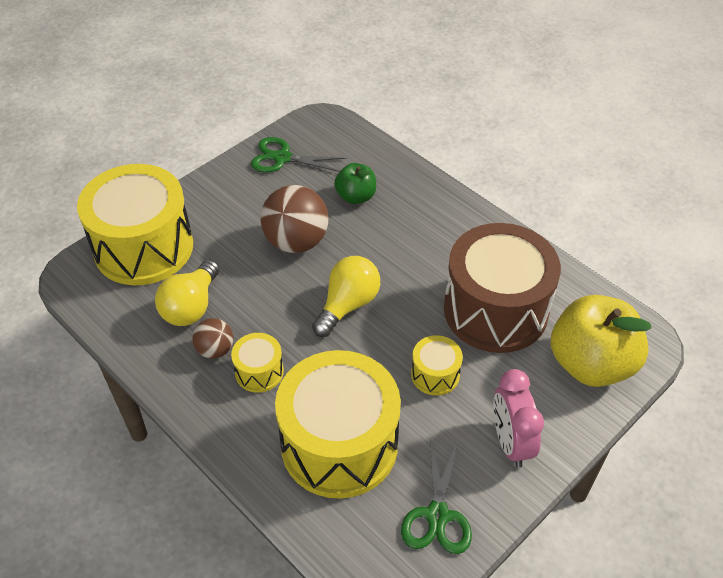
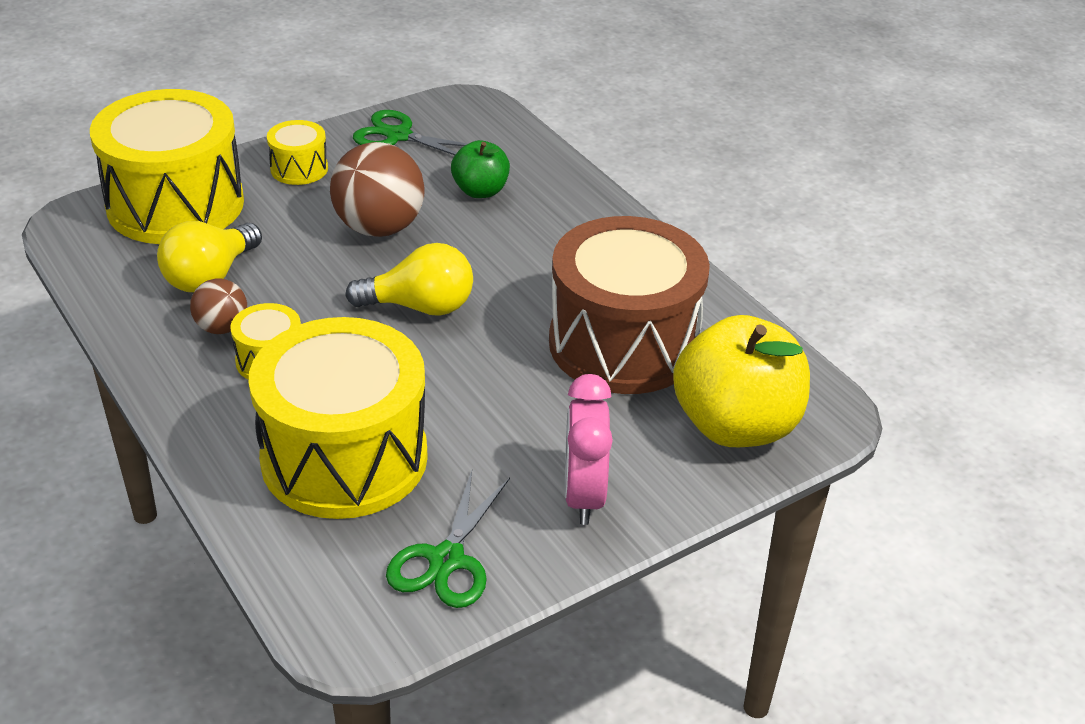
camera: 10 degrees right, 10 degrees down
(348, 305) = (420, 307): yellow light bulb -> yellow light bulb turned 45 degrees clockwise
(435, 374) = (508, 402): yellow drum -> yellow drum (299, 169)

